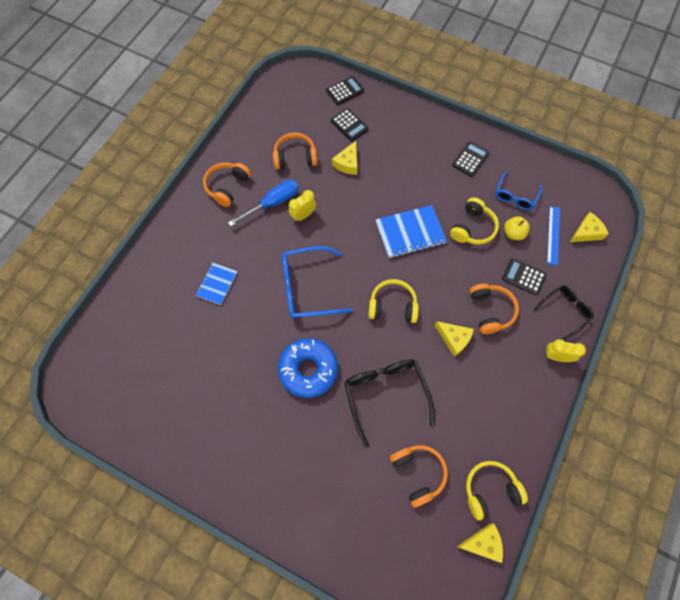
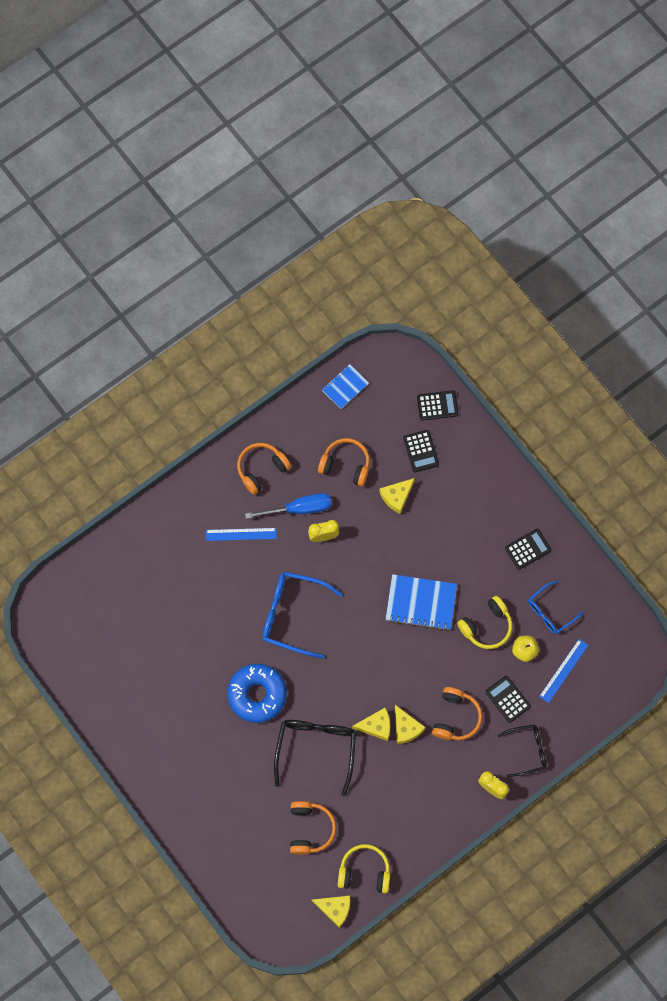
camera: 25 degrees right, 5 degrees up
(217, 284) = (208, 572): blue notebook -> blue notebook (345, 387)
(232, 242) = (241, 534): none -> blue ruler
(392, 306) = (365, 670): yellow headphones -> none
(586, 232) = (599, 683): yellow cheese -> yellow cheese (376, 726)

